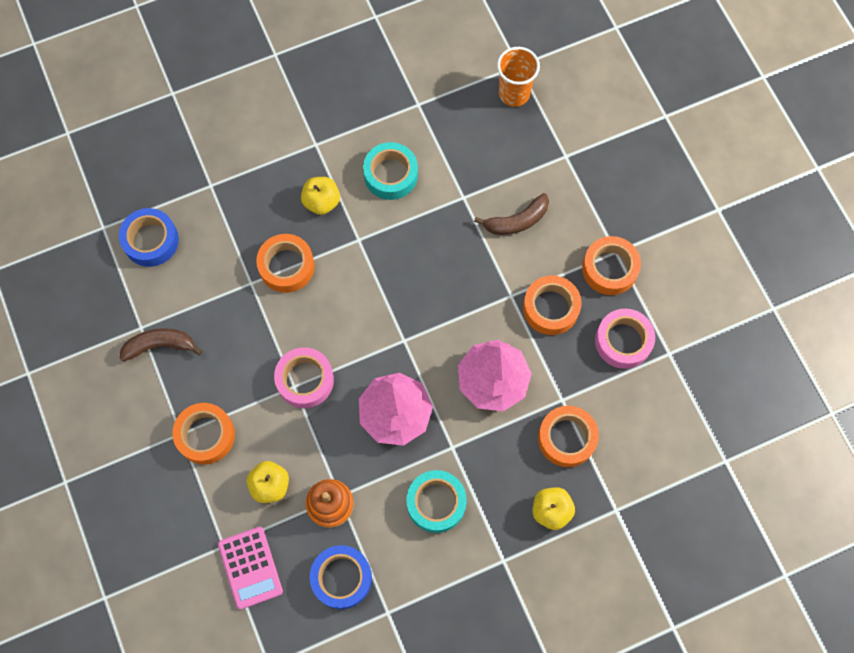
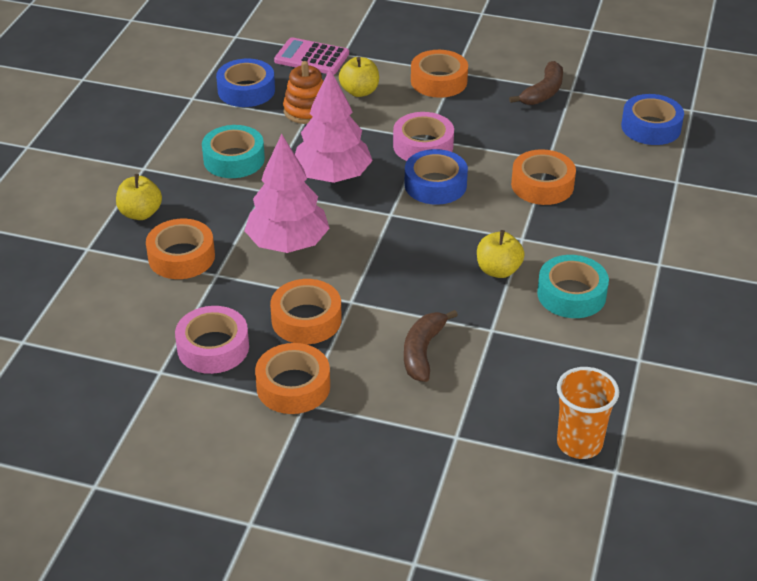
camera: 130 degrees right, 30 degrees down
(321, 202) = (588, 236): yellow apple -> yellow apple (498, 270)
(345, 336) = (435, 185): none -> blue tape

